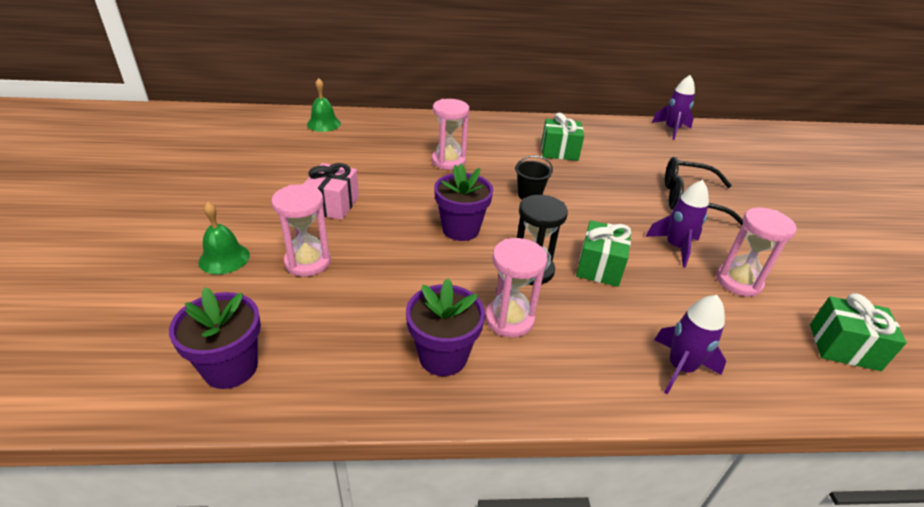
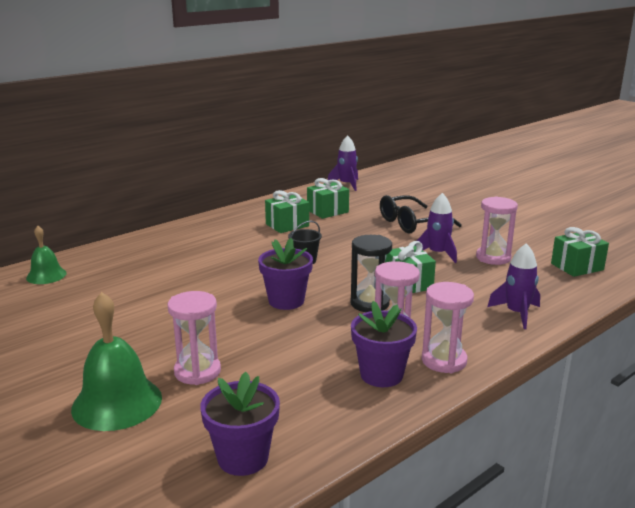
camera: 35 degrees left, 15 degrees down
(224, 258) = (117, 403): green bell -> green bell, size x1.68
(333, 205) = (156, 327): pink gift -> none
(448, 161) = (209, 262): pink hourglass -> pink hourglass (444, 360)
(616, 151) = (327, 211): none -> green gift

